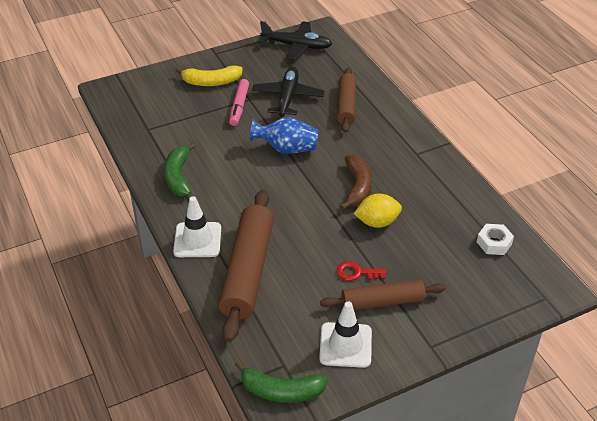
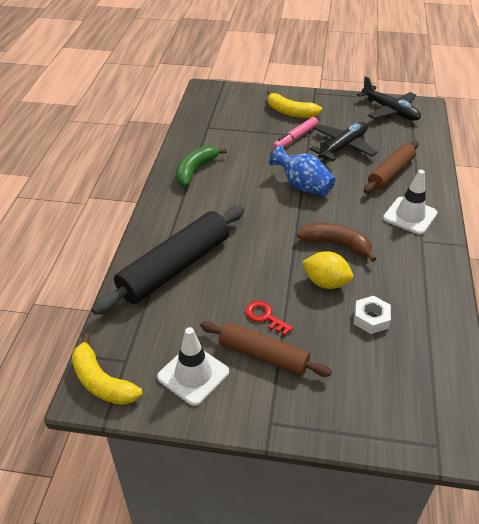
camera: 35 degrees right, 0 degrees up
(197, 240) = (161, 224): white traffic cone -> white traffic cone (410, 216)
(248, 271) = (175, 267): brown rolling pin -> black rolling pin
(281, 391) = (101, 381): green banana -> yellow banana
(357, 187) = (336, 244): brown banana -> brown banana turned 105 degrees counterclockwise
(494, 243) = (428, 360): white nut -> white nut (371, 318)

